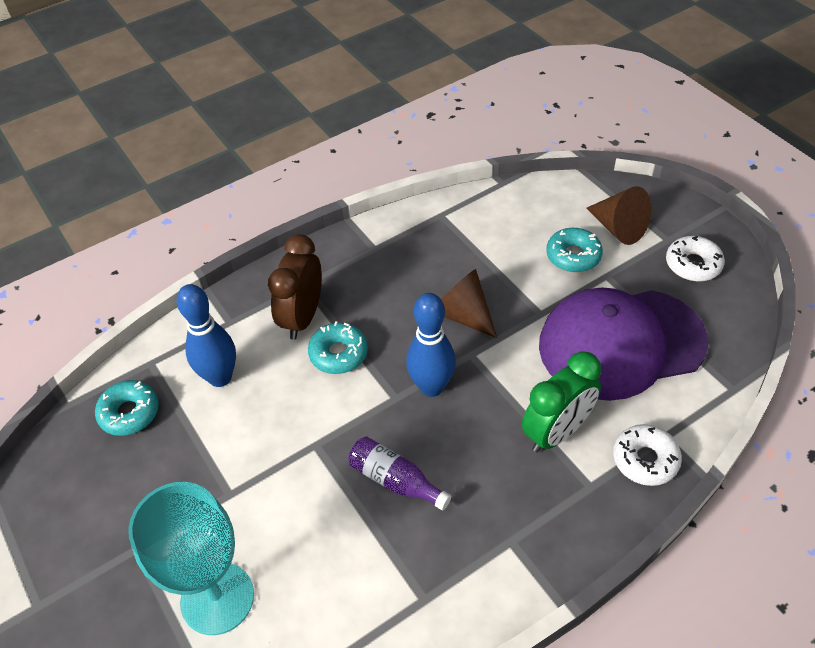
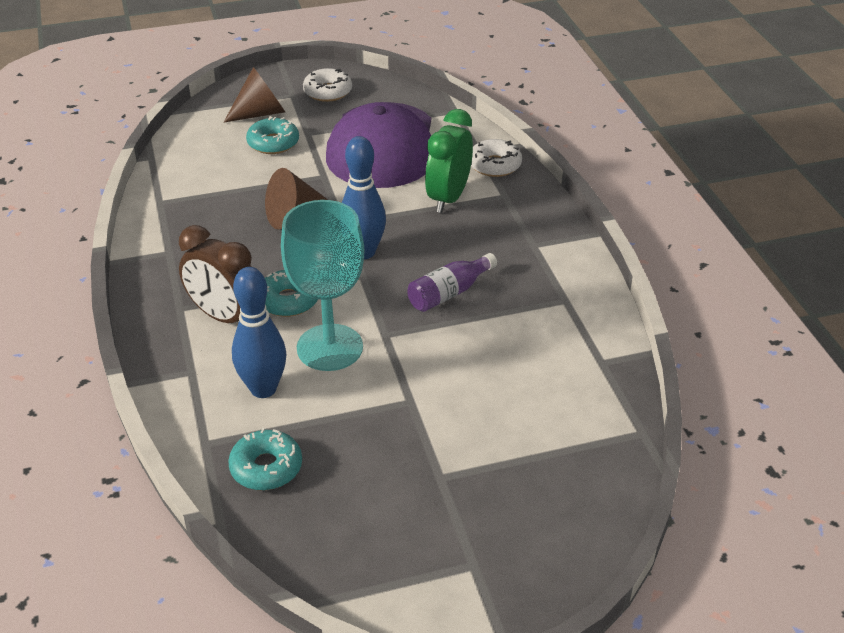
camera: 75 degrees left, 10 degrees down
(217, 598) = (518, 424): turquoise goblet -> turquoise goblet (330, 347)
(557, 432) = (448, 198): green clock -> green clock turned 135 degrees counterclockwise

